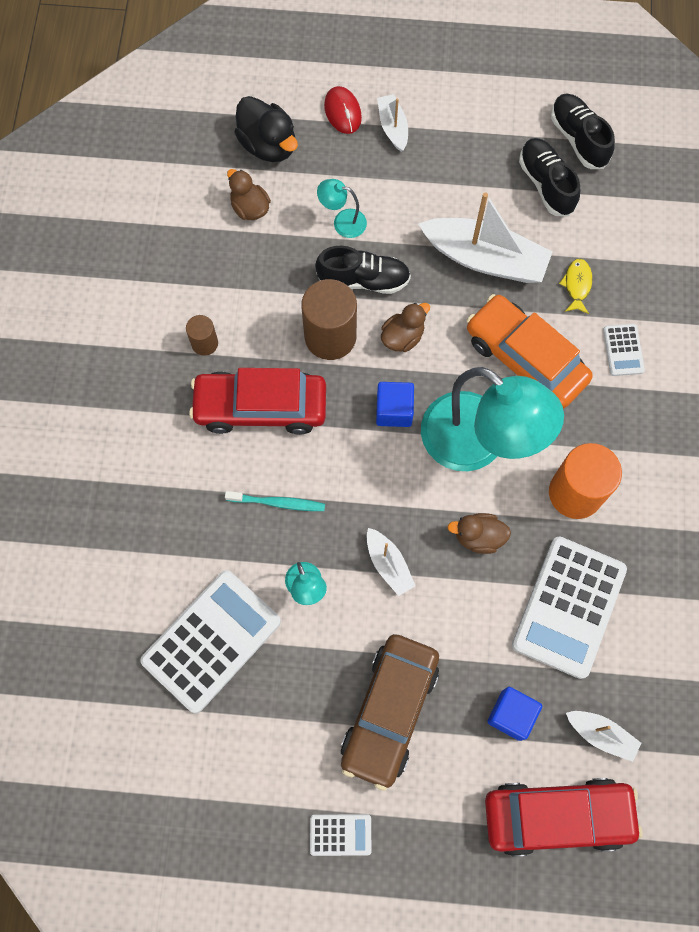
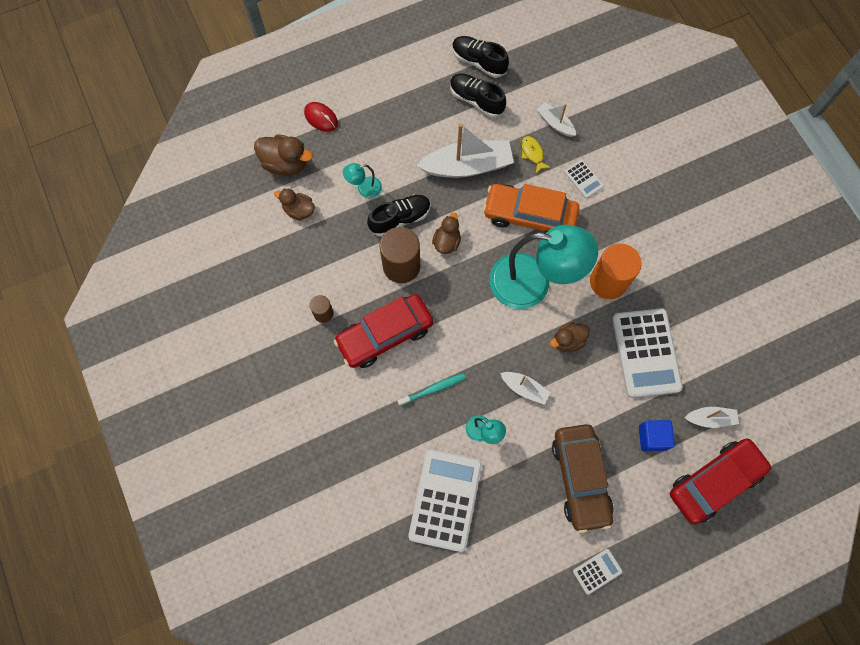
camera: 30 degrees left, 0 degrees up
(268, 145) = (286, 163): black duck -> brown duck
(393, 127) = (359, 112): white boat -> white boat (555, 123)
(394, 410) = (469, 291): blue cube -> none

